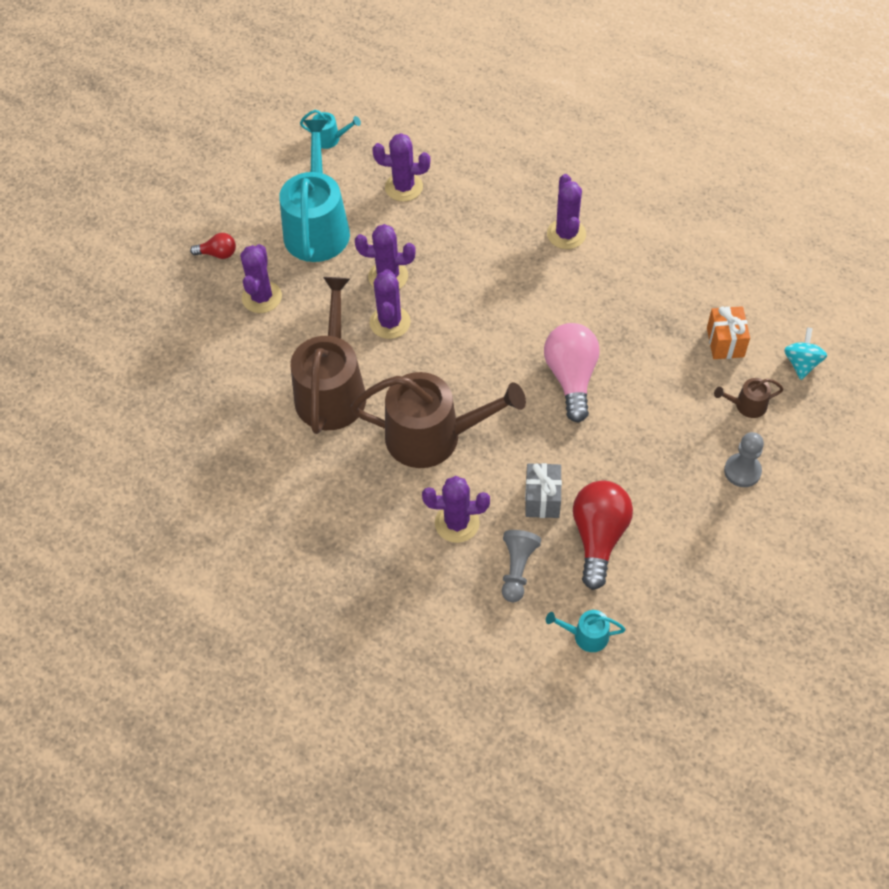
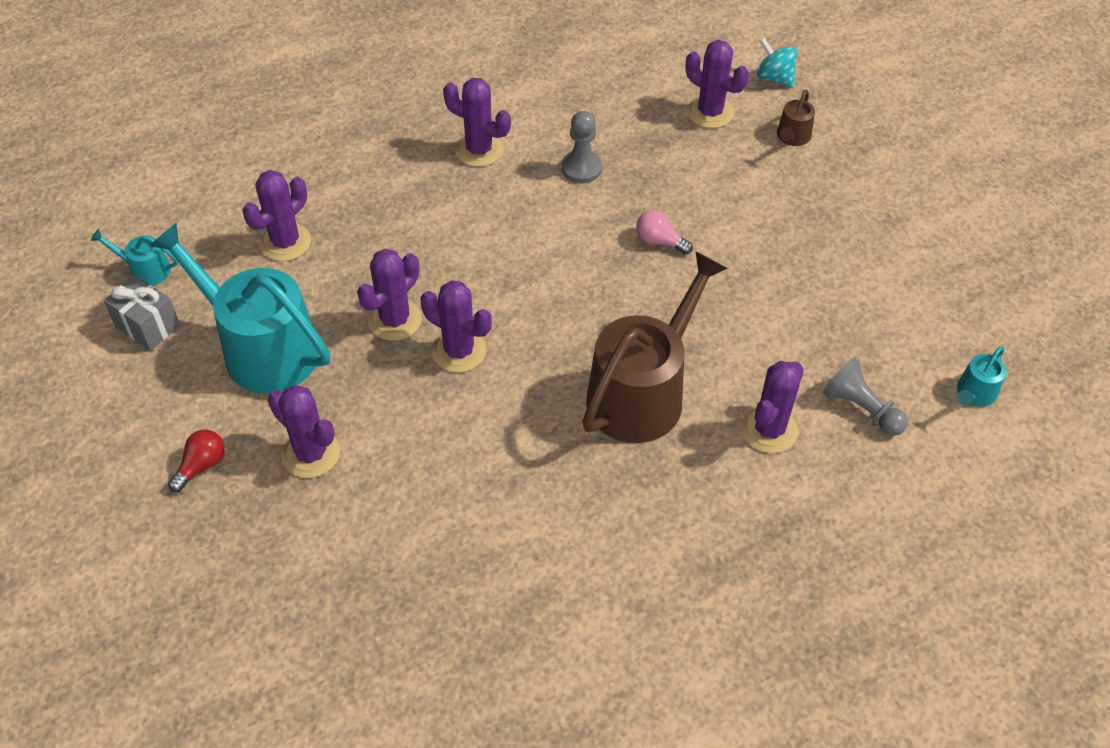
camera: 60 degrees left, 5 degrees down
(330, 139) = (145, 270): turquoise watering can -> turquoise watering can turned 120 degrees counterclockwise
(332, 390) = (505, 453): brown watering can -> none
(542, 499) = (789, 342): grey gift -> grey gift (148, 326)
(571, 378) = (659, 241): pink light bulb -> pink light bulb, size x0.51
(598, 537) = (865, 322): red light bulb -> none
(725, 342) = (710, 112): orange gift -> purple cactus
(742, 471) = (862, 180): grey pawn -> grey pawn (581, 168)

